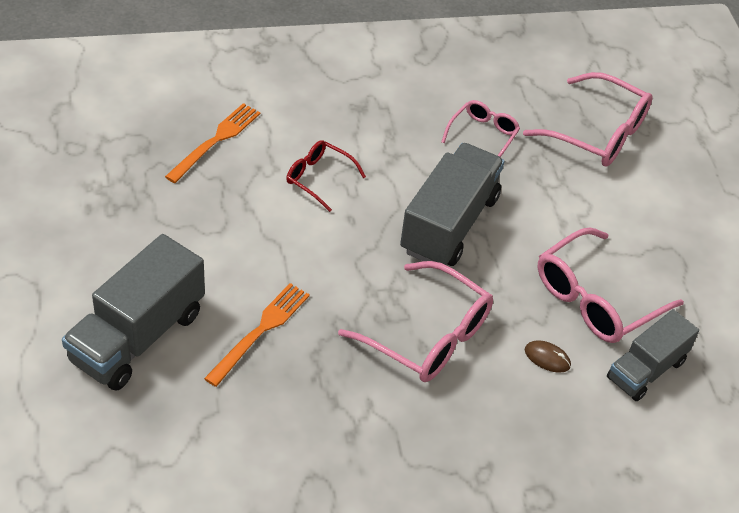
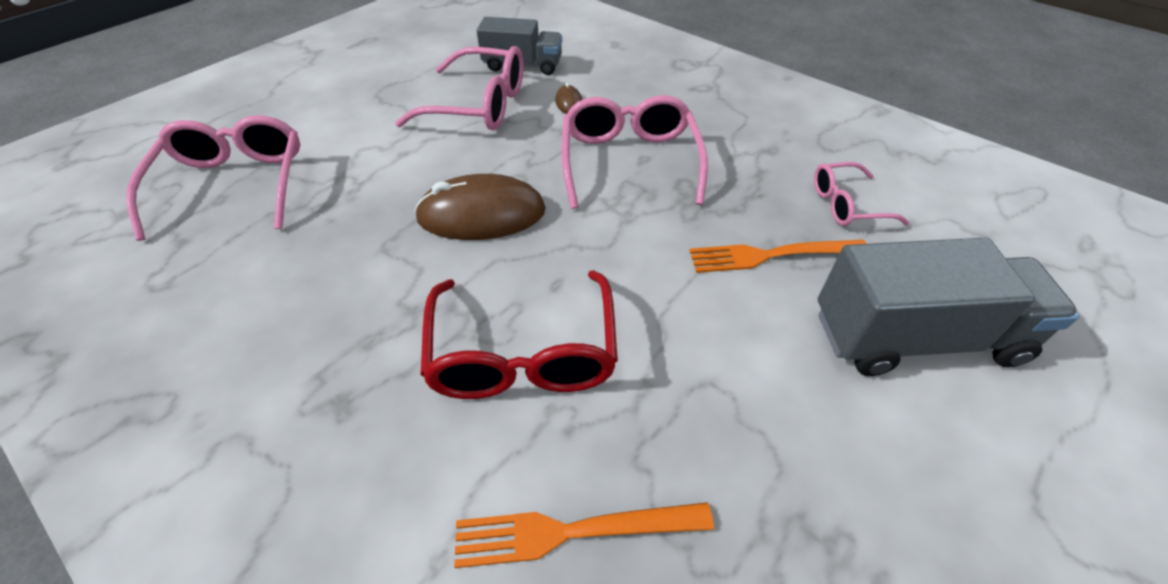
camera: 125 degrees left, 0 degrees up
(319, 178) = (523, 353): red glasses -> red glasses, size x1.74
(449, 224) = (481, 214): grey truck -> brown mouse
(483, 135) = (307, 260): pink glasses -> pink glasses (846, 204)

